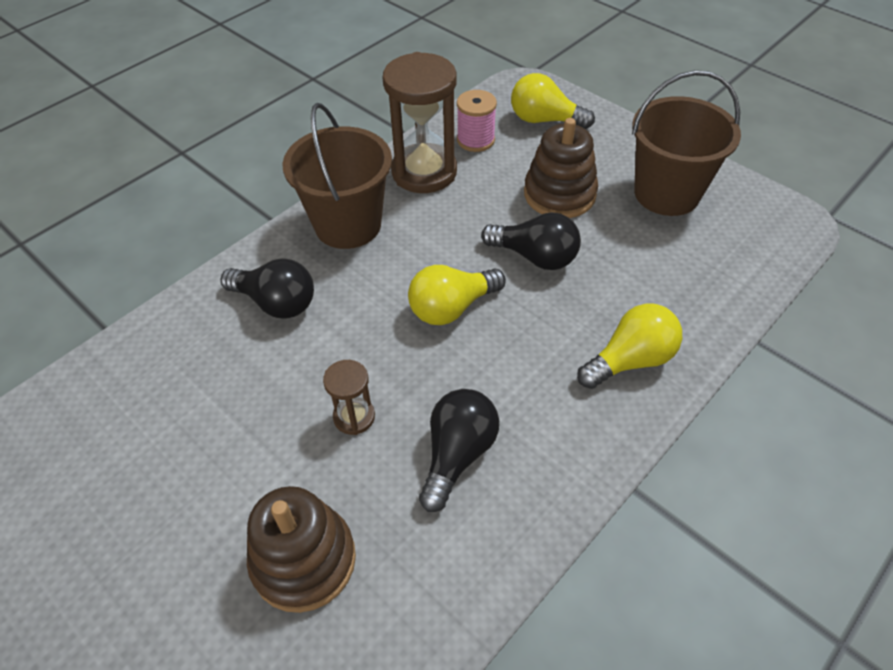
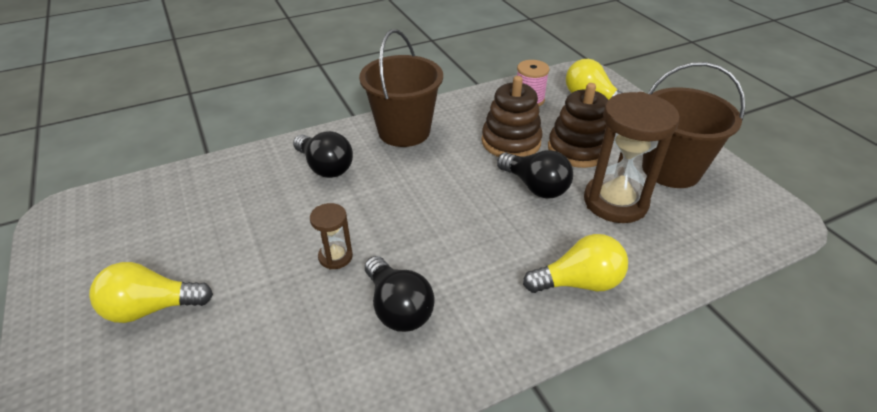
camera: 20 degrees right, 10 degrees down
(304, 560) = (241, 344): brown stacking toy -> brown stacking toy (511, 142)
(424, 172) = (478, 111): brown hourglass -> brown hourglass (615, 202)
(452, 308) = (450, 204): yellow light bulb -> yellow light bulb (152, 308)
(457, 454) = (398, 308): black light bulb -> black light bulb turned 105 degrees clockwise

